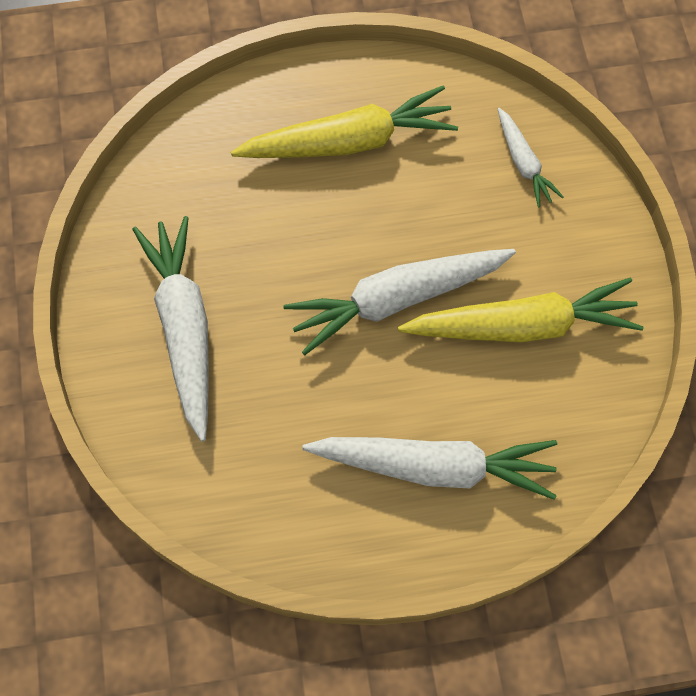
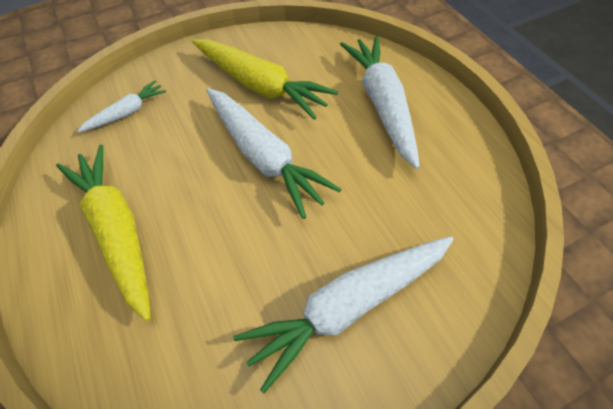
camera: 105 degrees left, 10 degrees down
(522, 325) = (260, 86): yellow carrot -> yellow carrot turned 150 degrees clockwise

